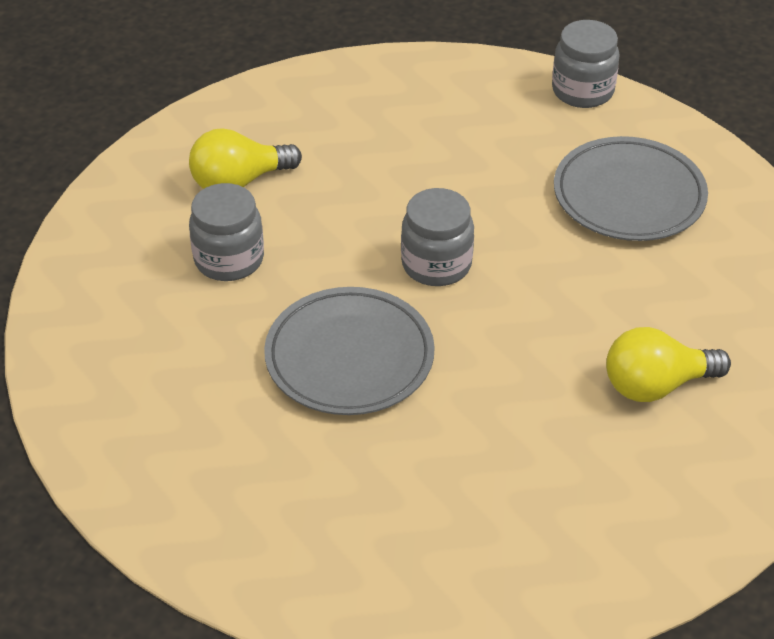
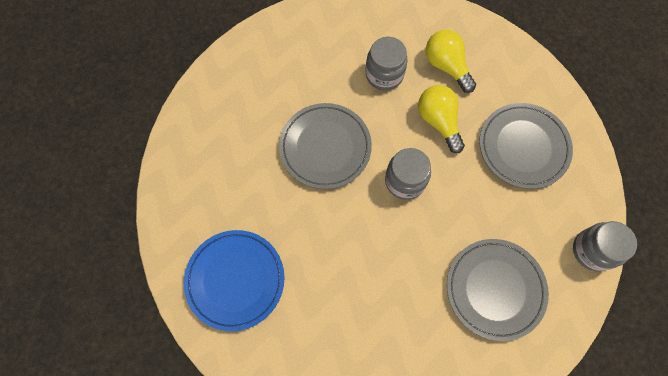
camera: 80 degrees right, 25 degrees up
(409, 125) = (523, 147): none -> grey plate
(580, 515) = (235, 280): none -> blue plate
(656, 385) = (334, 316): yellow light bulb -> yellow light bulb (438, 121)

